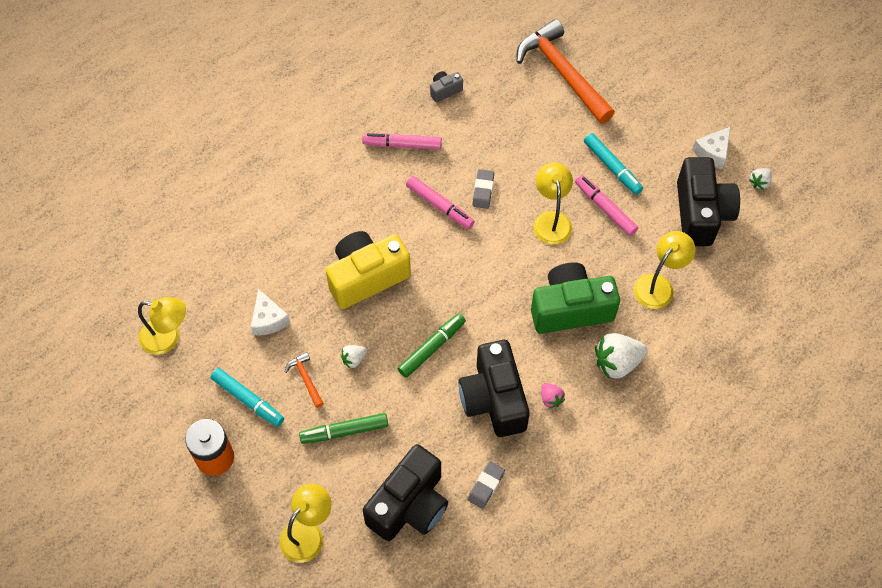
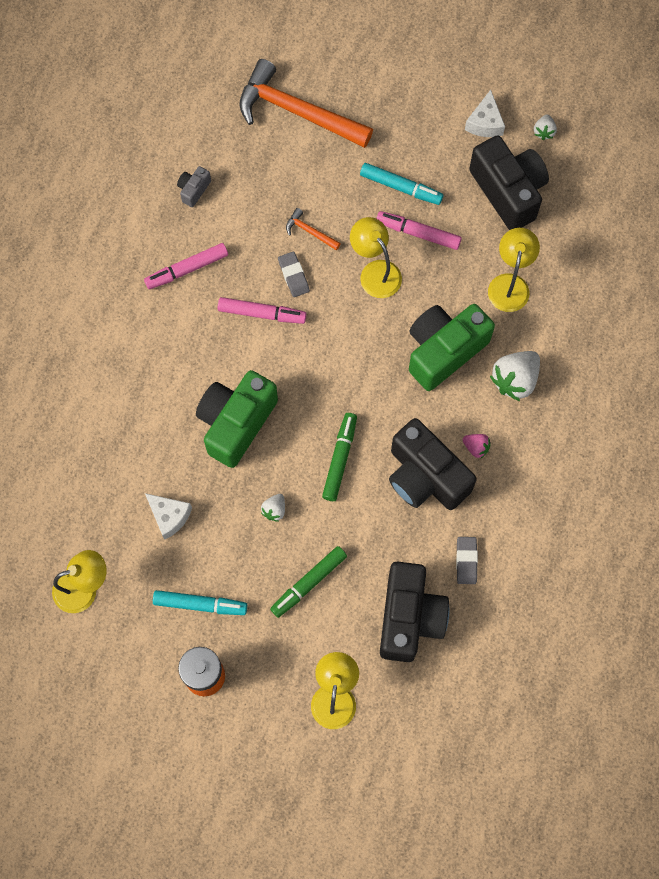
camera: 30 degrees left, 10 degrees up
(306, 379) = (241, 554): orange hammer -> orange hammer (310, 231)
(366, 277) = (236, 423): yellow camera -> green camera

